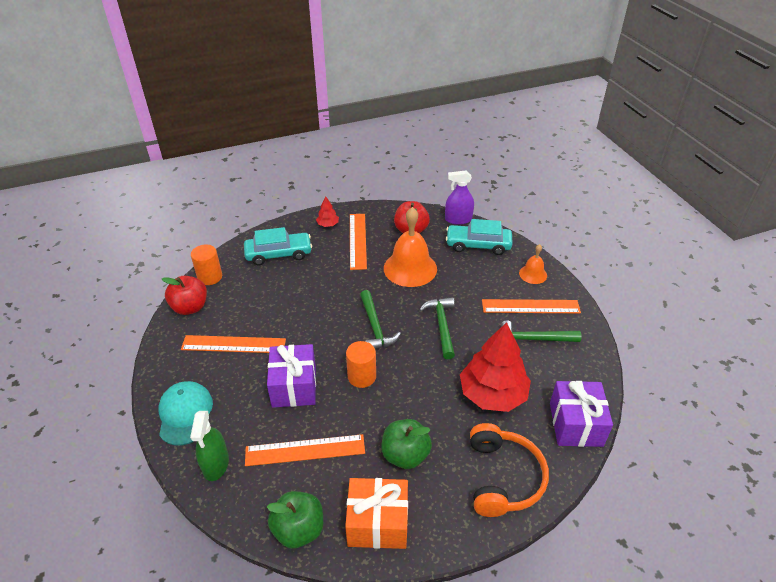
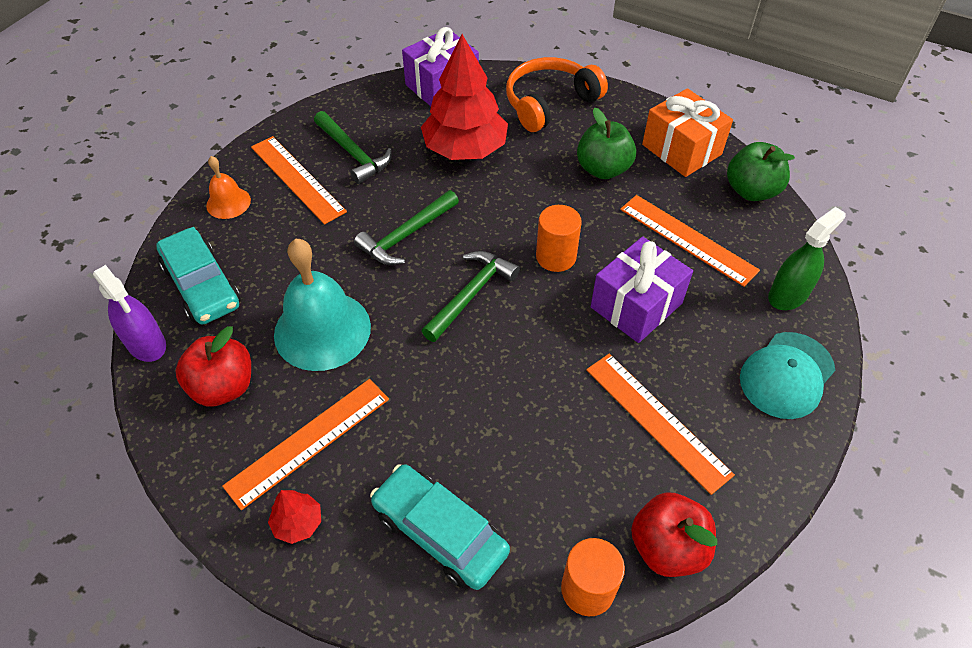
camera: 130 degrees left, 10 degrees up
(410, 268) = (322, 330): orange bell -> turquoise bell

